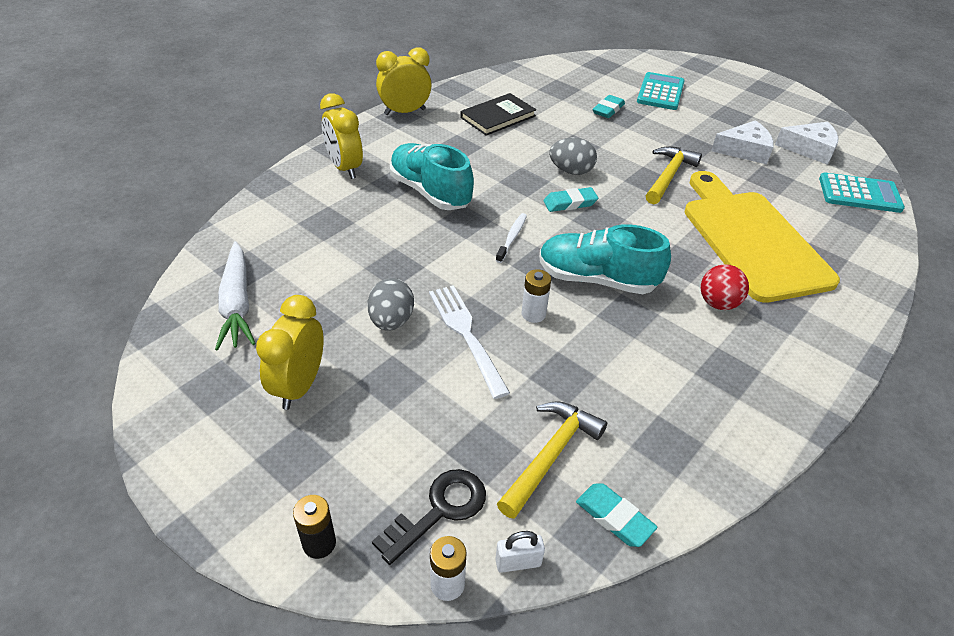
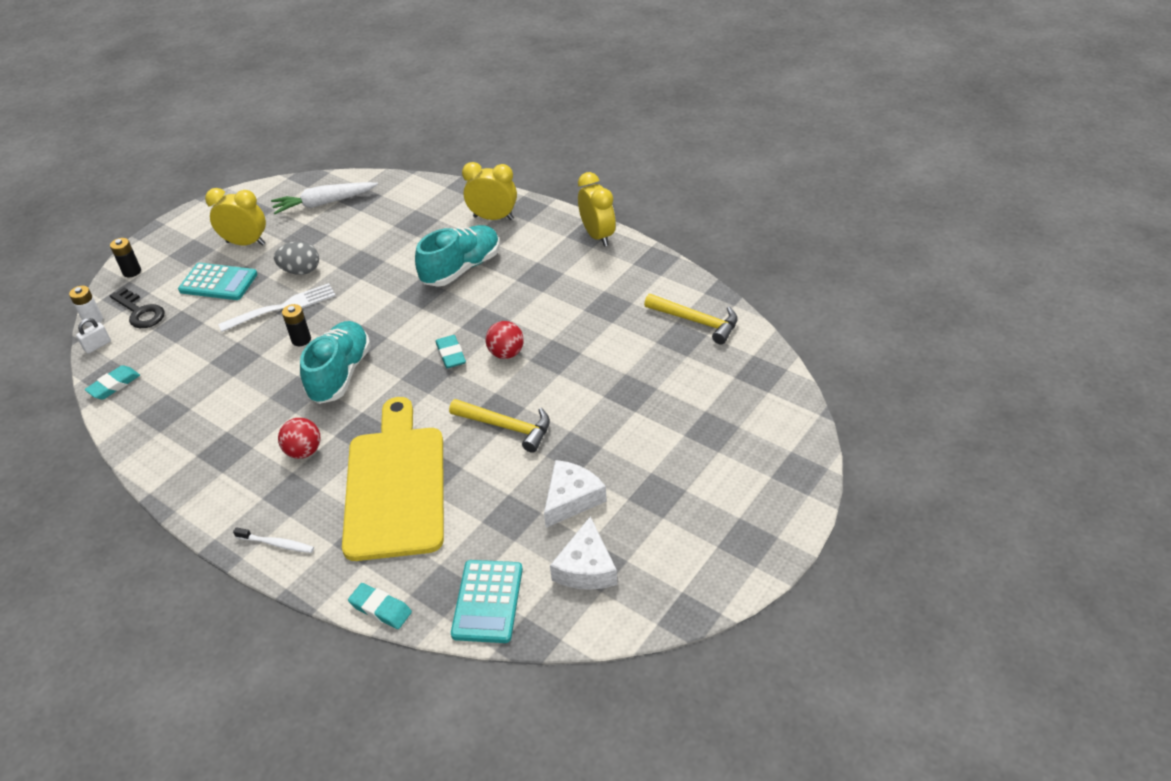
camera: 90 degrees right, 0 degrees up
(345, 168) = (493, 218): yellow clock -> yellow clock turned 45 degrees clockwise
(498, 117) = (603, 296): black book -> none
(512, 237) = (397, 321): white toothbrush -> white toothbrush (277, 544)
(518, 562) = (97, 346): white padlock -> white padlock turned 60 degrees clockwise
(533, 314) = (301, 340): white battery -> black battery
(550, 455) = (167, 355): yellow hammer -> yellow hammer (696, 321)
(571, 171) = (506, 353): grey egg -> red ball
(608, 110) = (641, 379): turquoise eraser -> turquoise eraser (380, 609)
(660, 92) = (700, 427): turquoise calculator -> turquoise calculator (218, 282)
(744, 150) = (571, 499): white cheese -> white cheese turned 135 degrees counterclockwise
(751, 240) = (395, 486): yellow cutting board -> yellow cutting board turned 75 degrees counterclockwise

